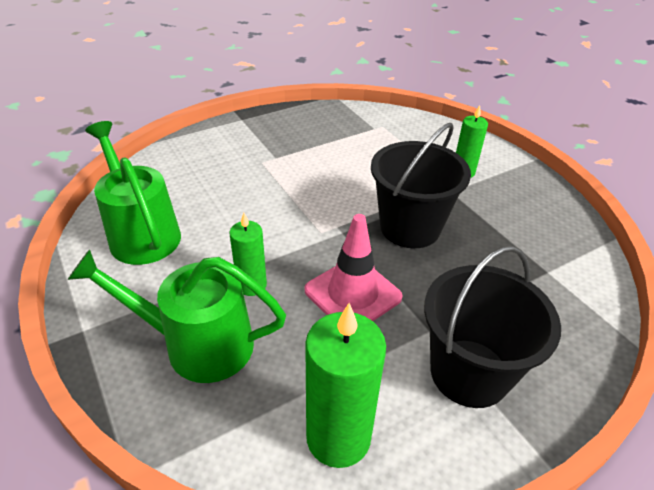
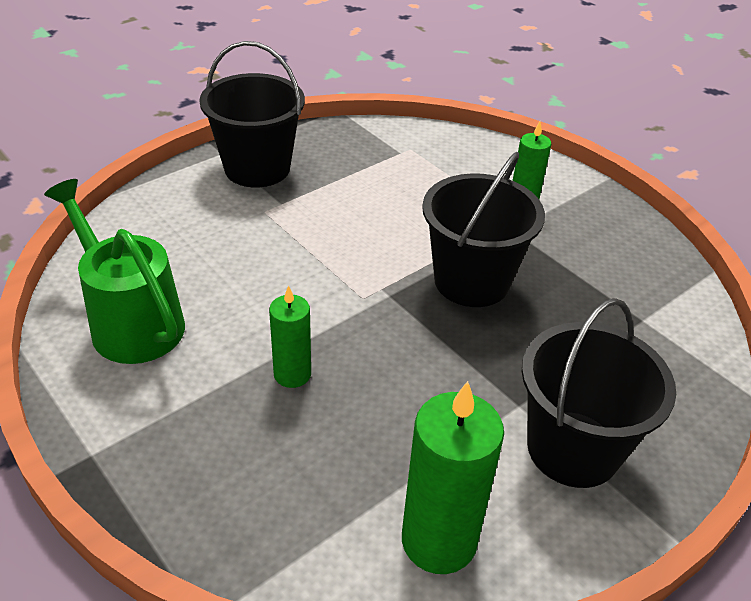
camera: 10 degrees left, 0 degrees up
(197, 344) = (243, 454): green watering can -> none
(264, 131) = (257, 168): none -> black bucket
(353, 294) = (419, 371): pink traffic cone -> none

